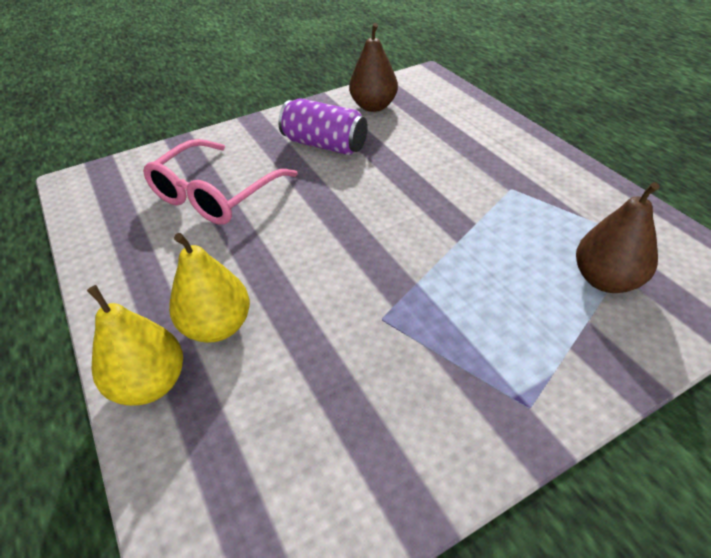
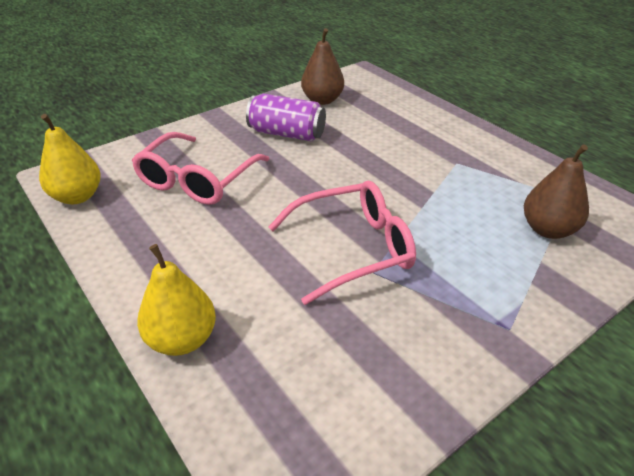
camera: 10 degrees left, 5 degrees down
(217, 326) = (230, 288): yellow pear -> yellow pear (77, 196)
(364, 288) = (352, 249): none -> pink glasses

